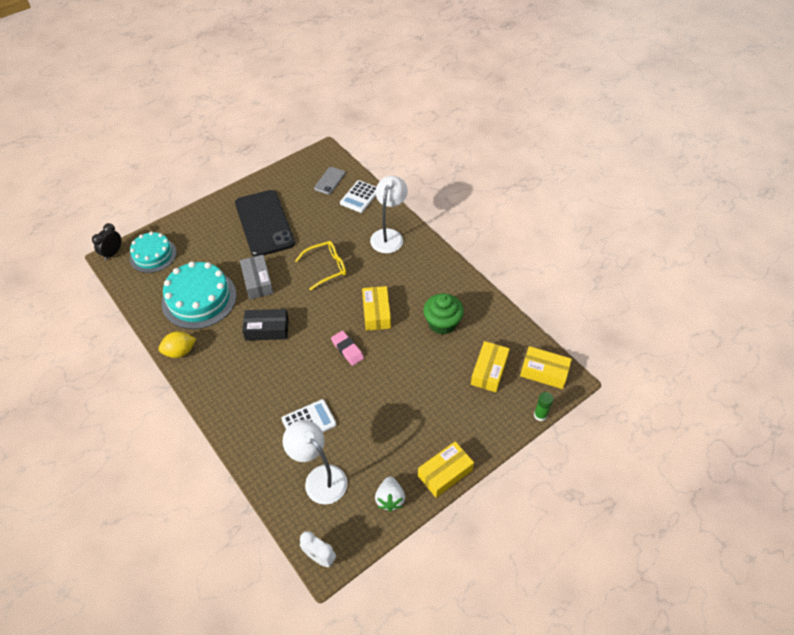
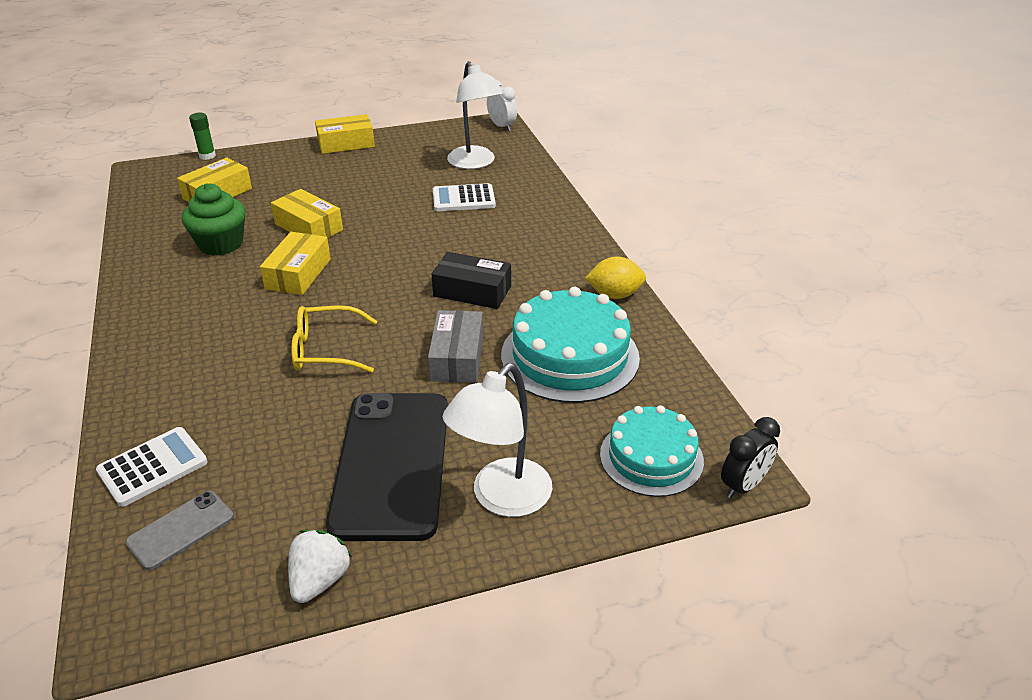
camera: 160 degrees left, 15 degrees down
(347, 350) = (371, 246): pink eraser -> none
(389, 235) = (174, 373): white lamp -> white lamp (502, 498)
(390, 499) = (413, 140): white strawberry -> white strawberry (320, 580)
(544, 372) = (158, 181): yellow box -> yellow box (309, 227)

